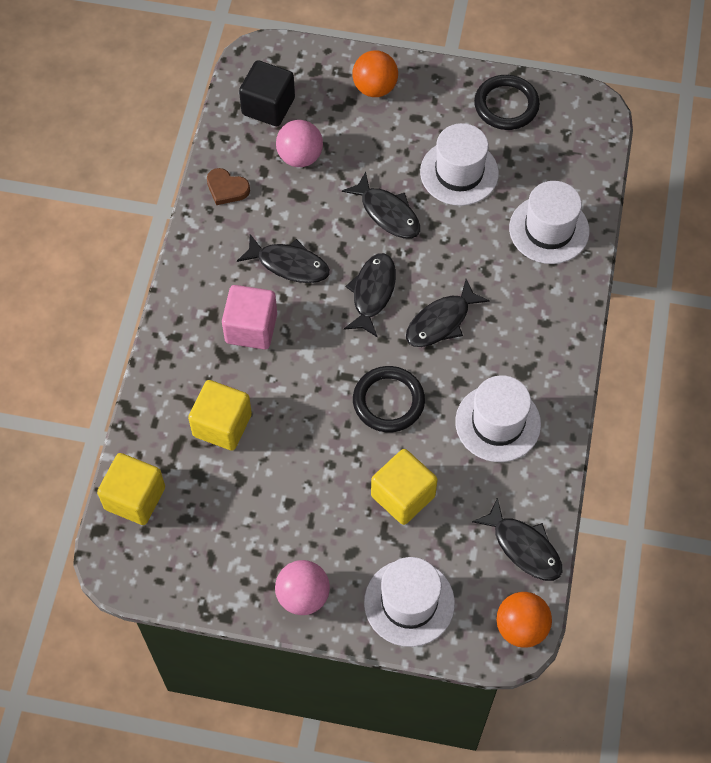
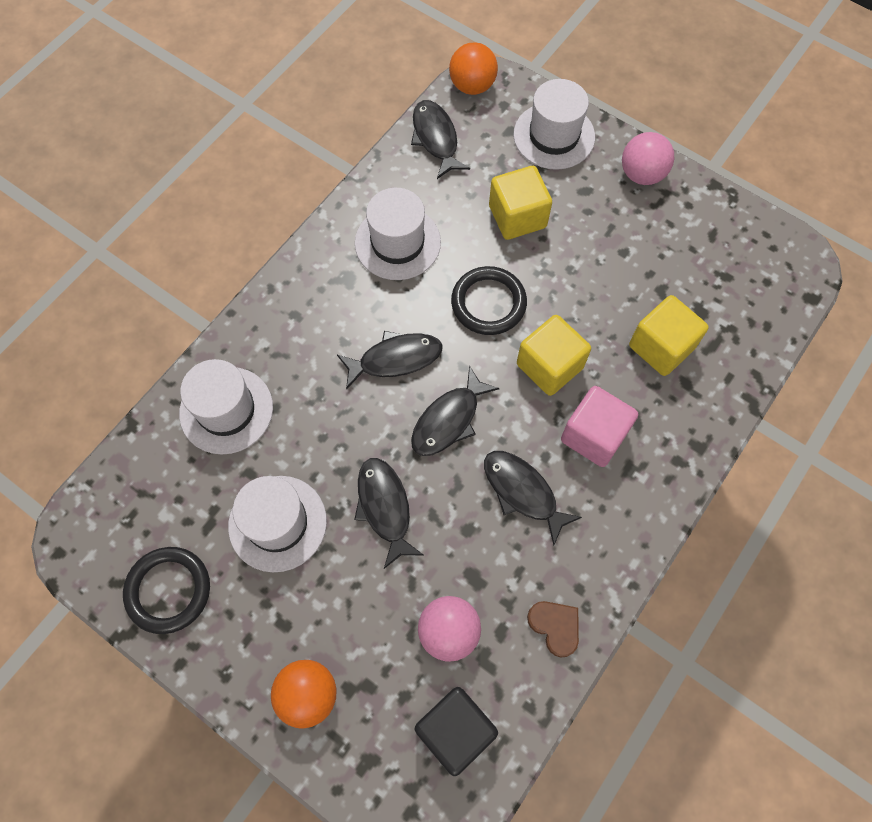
camera: 155 degrees left, 5 degrees up
(135, 498) = (769, 313): yellow cube -> yellow cube (549, 366)

